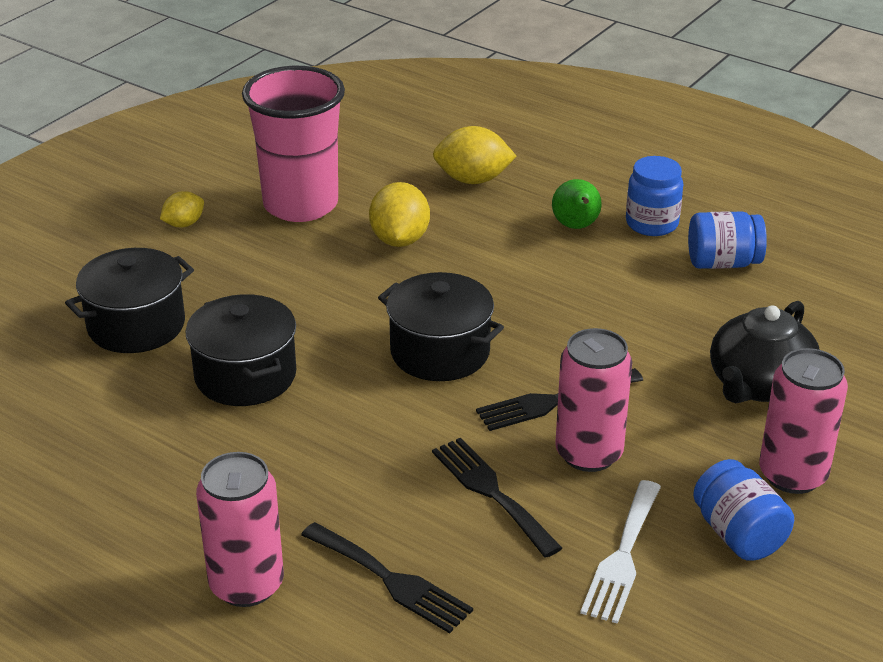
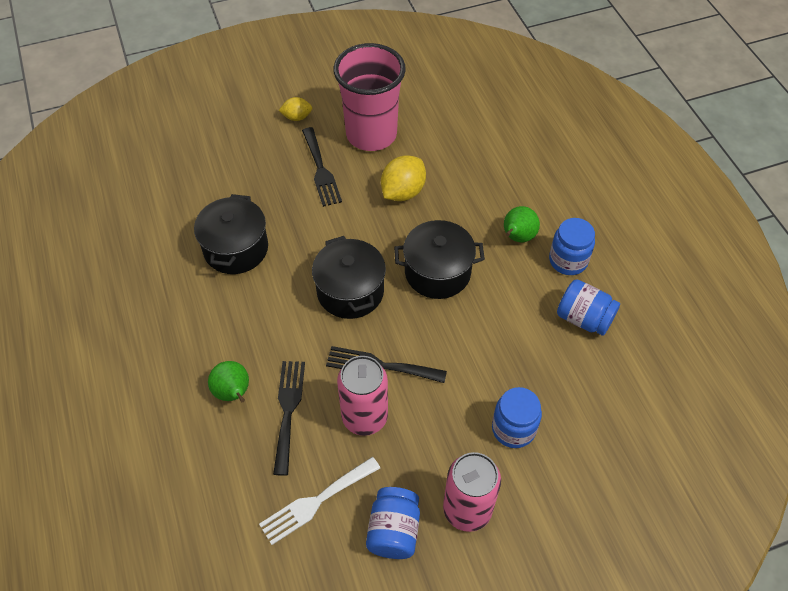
camera: 35 degrees right, 20 degrees up
(136, 325) = (213, 180): black pot -> black pot (437, 272)
(246, 585) = (119, 392): pink can -> none
(391, 580) = (187, 436): black fork -> black fork (321, 170)
(403, 510) = (233, 393): none -> green pear
(473, 180) = (488, 165): yellow lemon -> none
(759, 384) = (513, 429): black teapot -> blue jar

